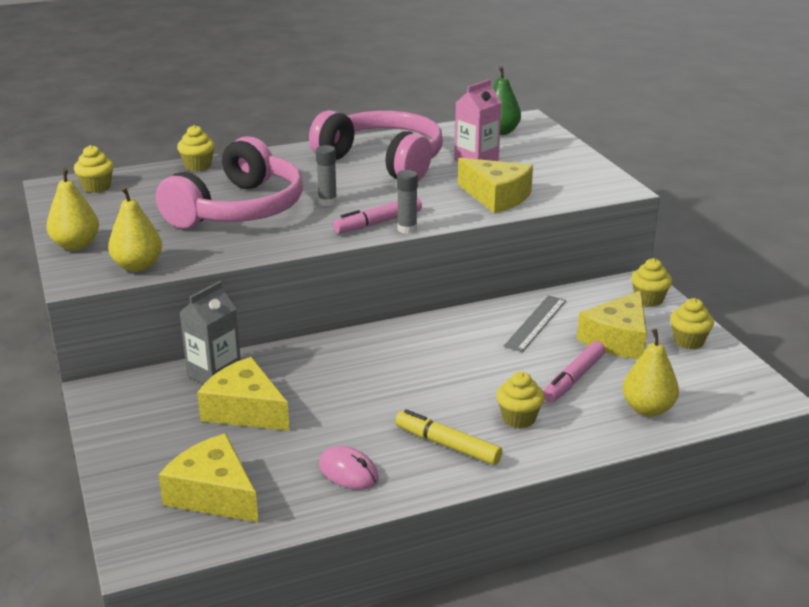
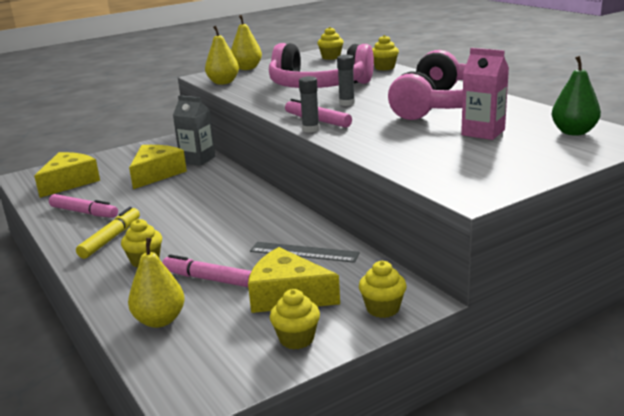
camera: 80 degrees right, 5 degrees down
(348, 472) = (84, 212): pink mouse -> pink marker
(496, 197) = (400, 148): yellow cheese -> none

